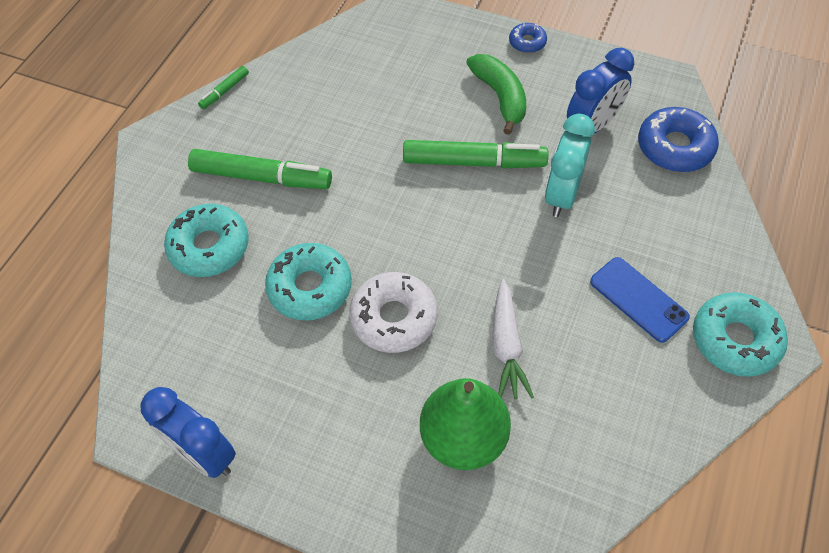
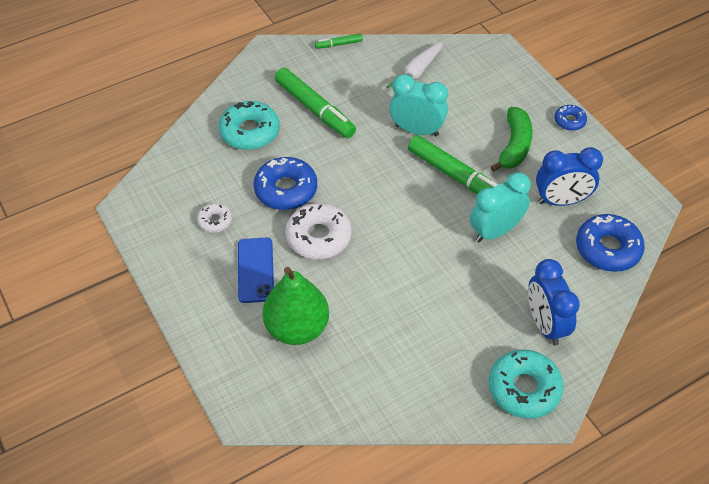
camera: 35 degrees right, 5 degrees down
(204, 454) = (151, 241): blue clock -> blue clock (545, 324)
(260, 377) = (215, 221): none -> white donut
(310, 288) = (286, 189): turquoise donut -> blue donut
(391, 137) = (416, 130): none -> turquoise clock
(506, 346) = (371, 296): white carrot -> white carrot (416, 73)
(638, 299) = (483, 324): blue phone -> blue phone (255, 270)

